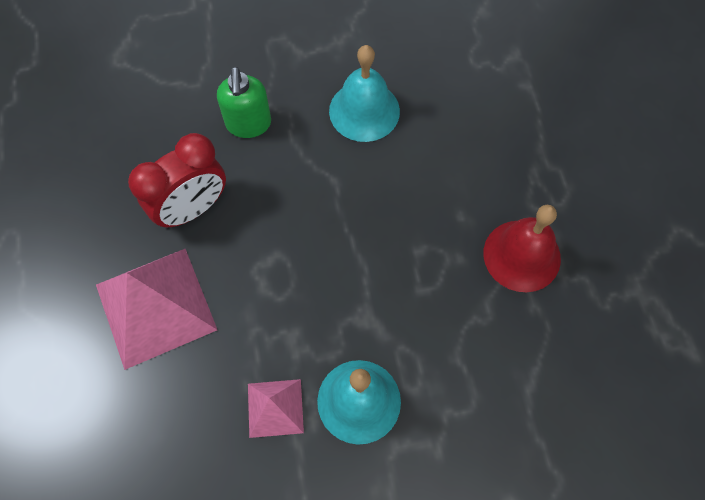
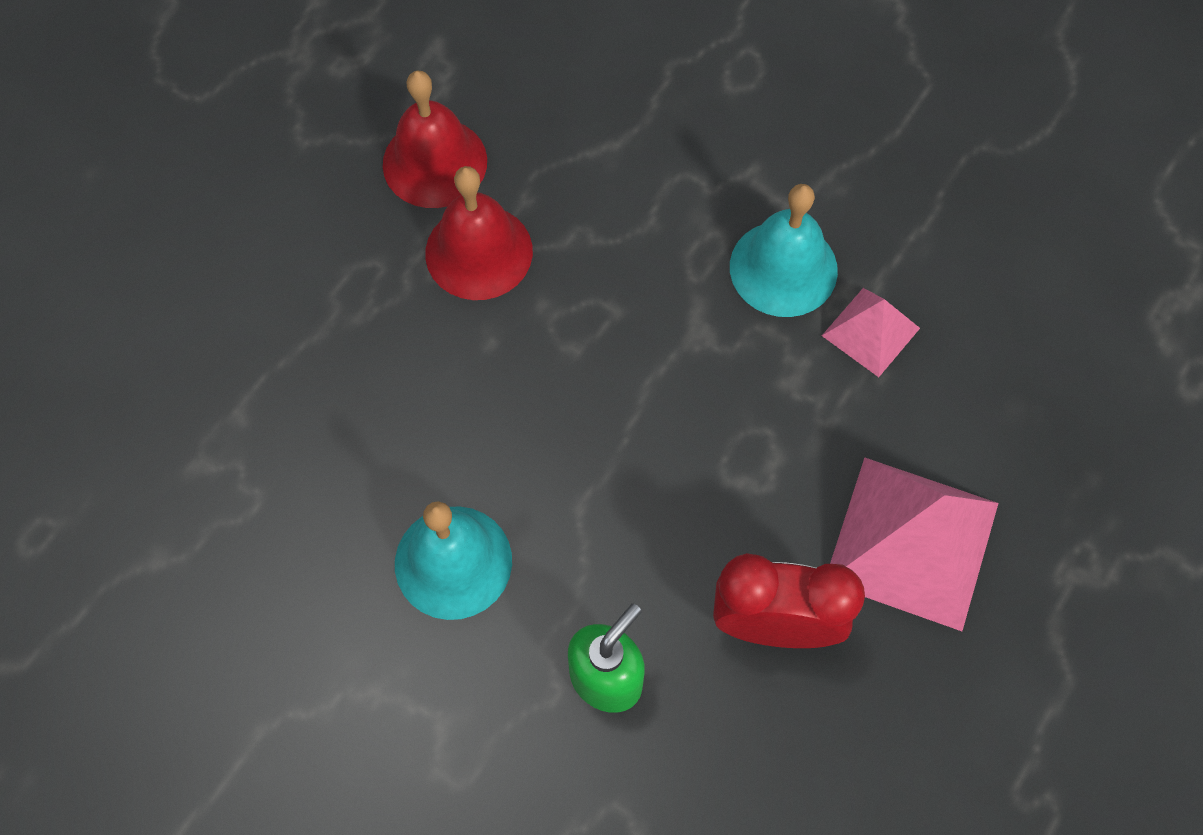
camera: 135 degrees left, 0 degrees up
(603, 282) = (435, 162): none -> red bell

